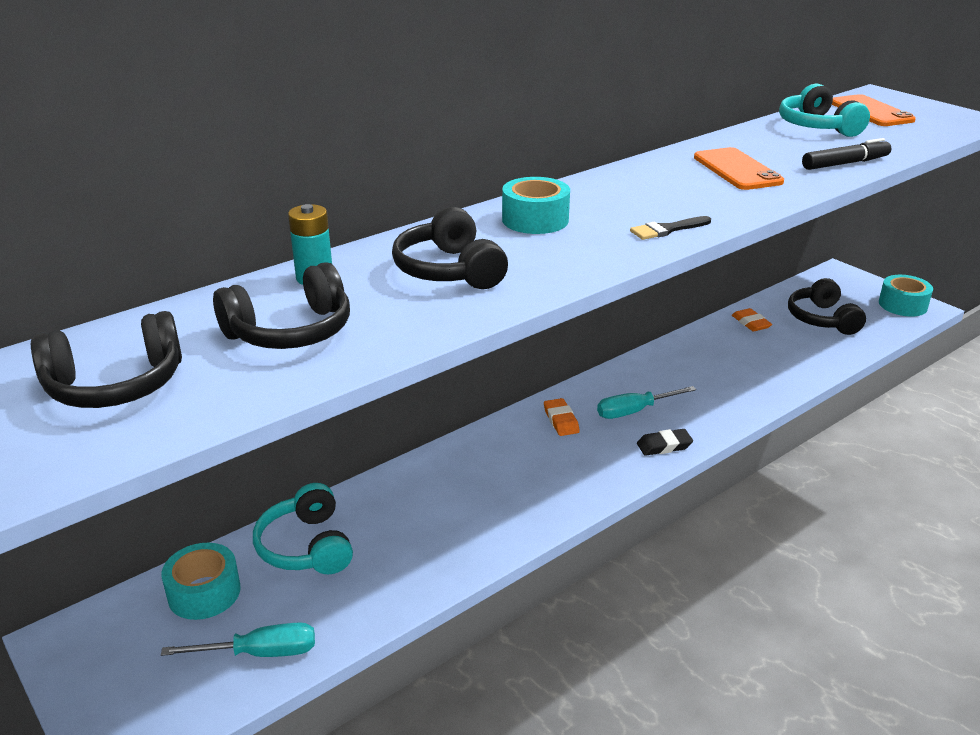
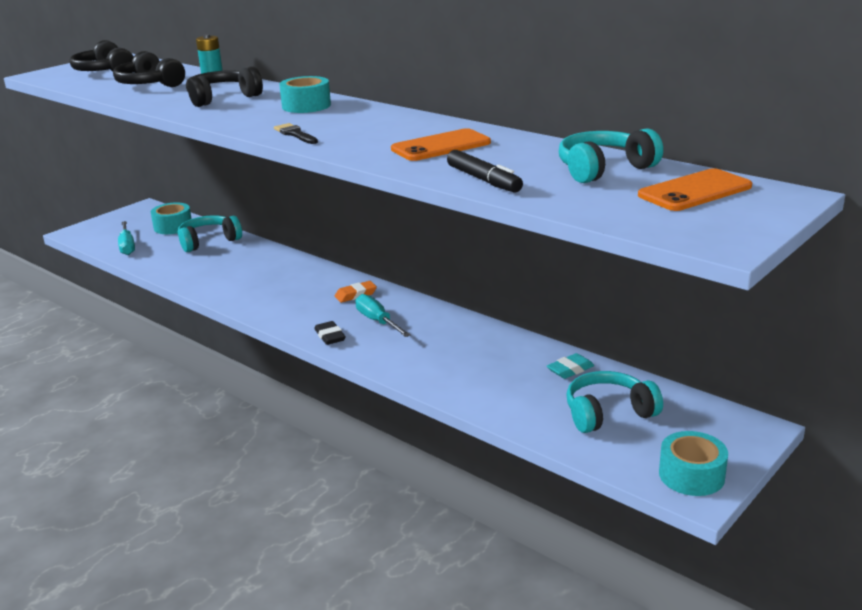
camera: 80 degrees right, 5 degrees down
(751, 323) = (570, 369): orange eraser -> turquoise eraser
(822, 319) = (608, 413): black headphones -> turquoise headphones

